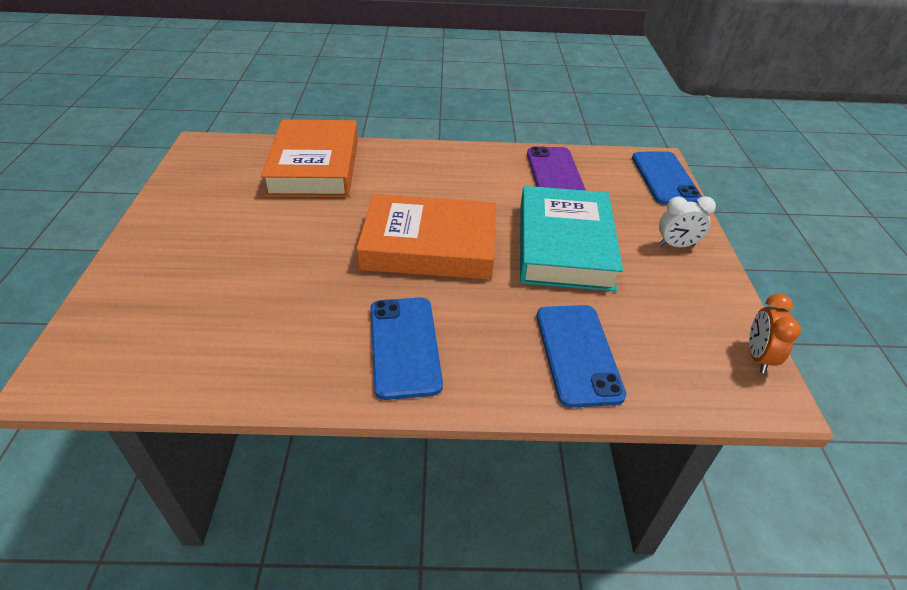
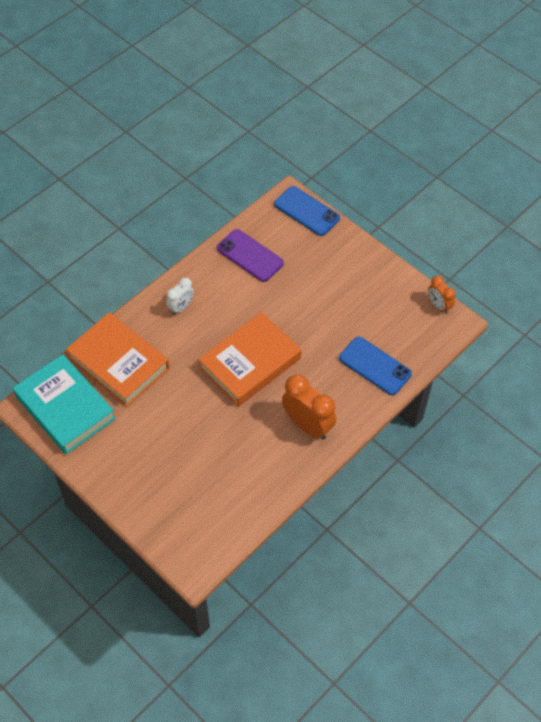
camera: 45 degrees left, 15 degrees up
(404, 346) = (307, 425): blue phone -> orange clock
(564, 245) = (308, 307): turquoise book -> turquoise book (65, 408)
(676, 245) = (355, 262): white clock -> white clock (181, 307)

